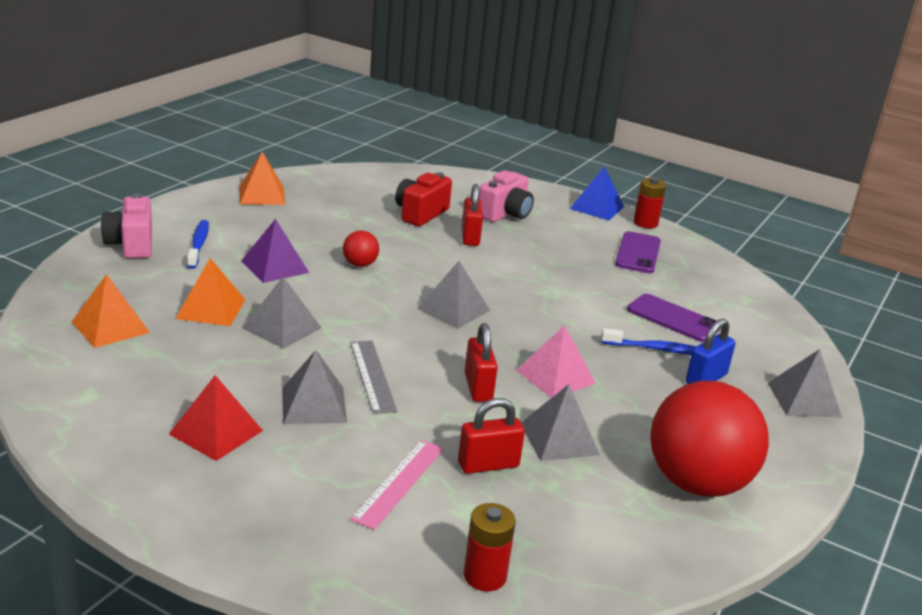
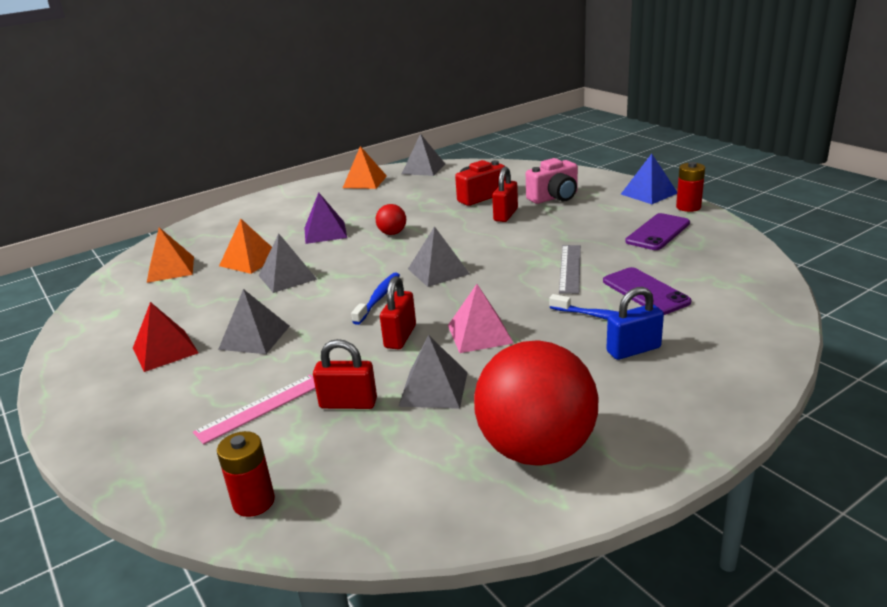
camera: 30 degrees right, 0 degrees up
(131, 245) = (240, 214): pink camera -> none
(198, 245) = (285, 215): blue toothbrush -> blue toothbrush (378, 298)
(373, 376) = (321, 319): grey ruler -> grey ruler (570, 268)
(803, 399) = (732, 381): grey pyramid -> grey pyramid (423, 169)

